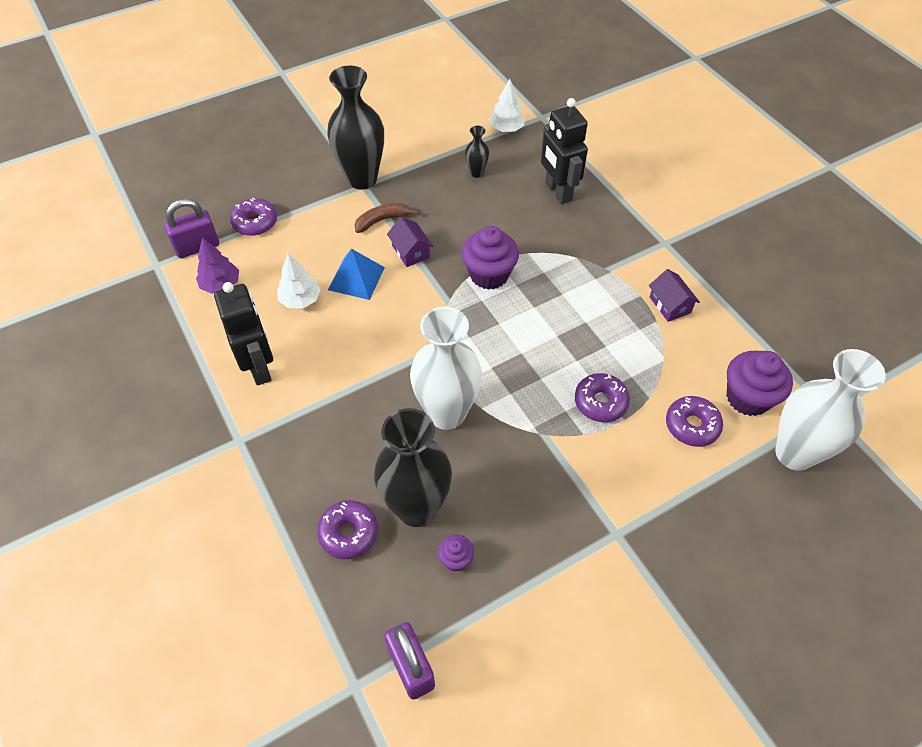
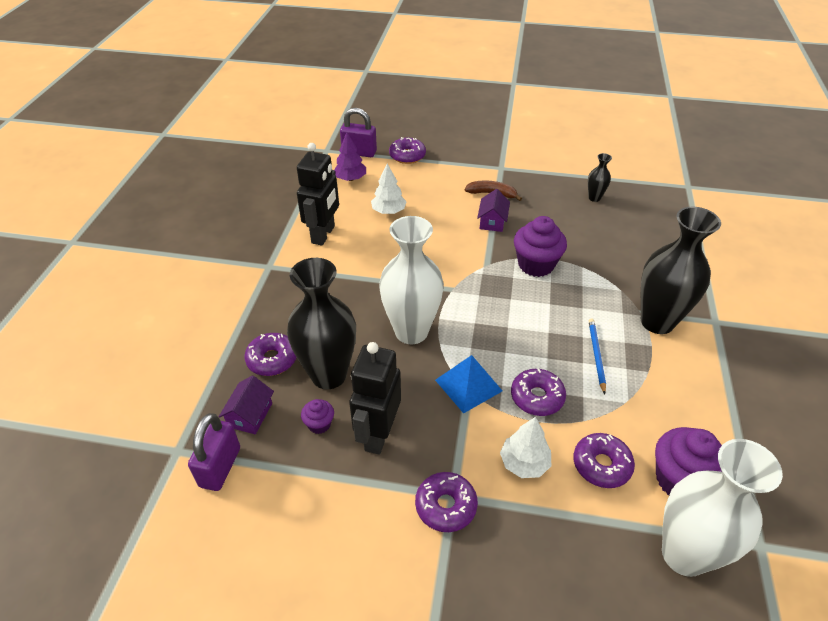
camera: 40 degrees right, 10 degrees down
(356, 278) = (437, 218): blue pyramid -> blue pyramid (468, 385)
(362, 179) = (504, 164): black vase -> black vase (657, 322)
(506, 129) = (649, 181): white tree -> white tree (524, 463)
(558, 192) = (650, 240): black robot -> black robot (378, 434)
(610, 332) = (596, 355): none -> blue pencil
(620, 546) = (446, 506): none -> purple donut
(670, 305) = (673, 367): purple house -> purple house (250, 415)

